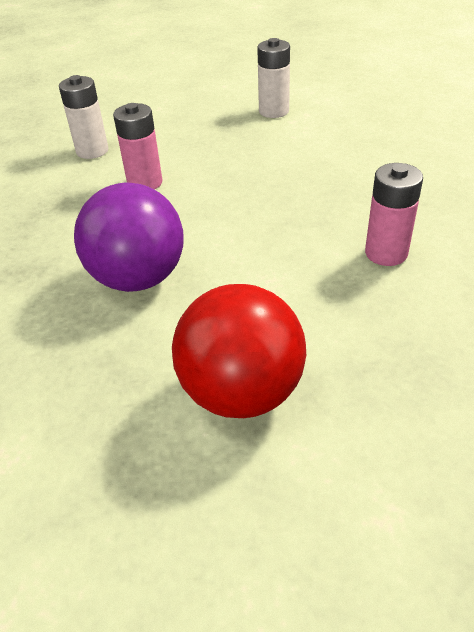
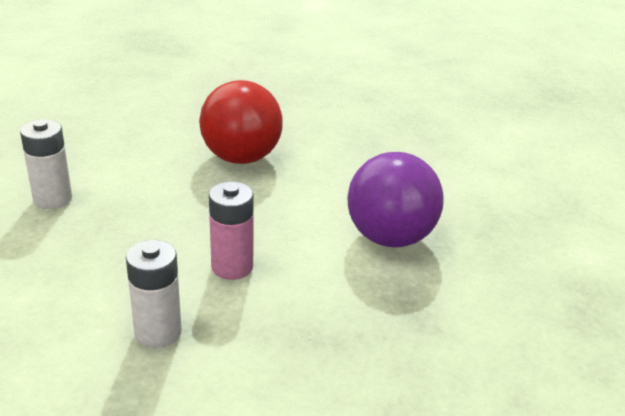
camera: 110 degrees left, 10 degrees down
(241, 392) = (472, 175): red ball -> red ball (241, 158)
(386, 253) = (307, 131): pink battery -> none

